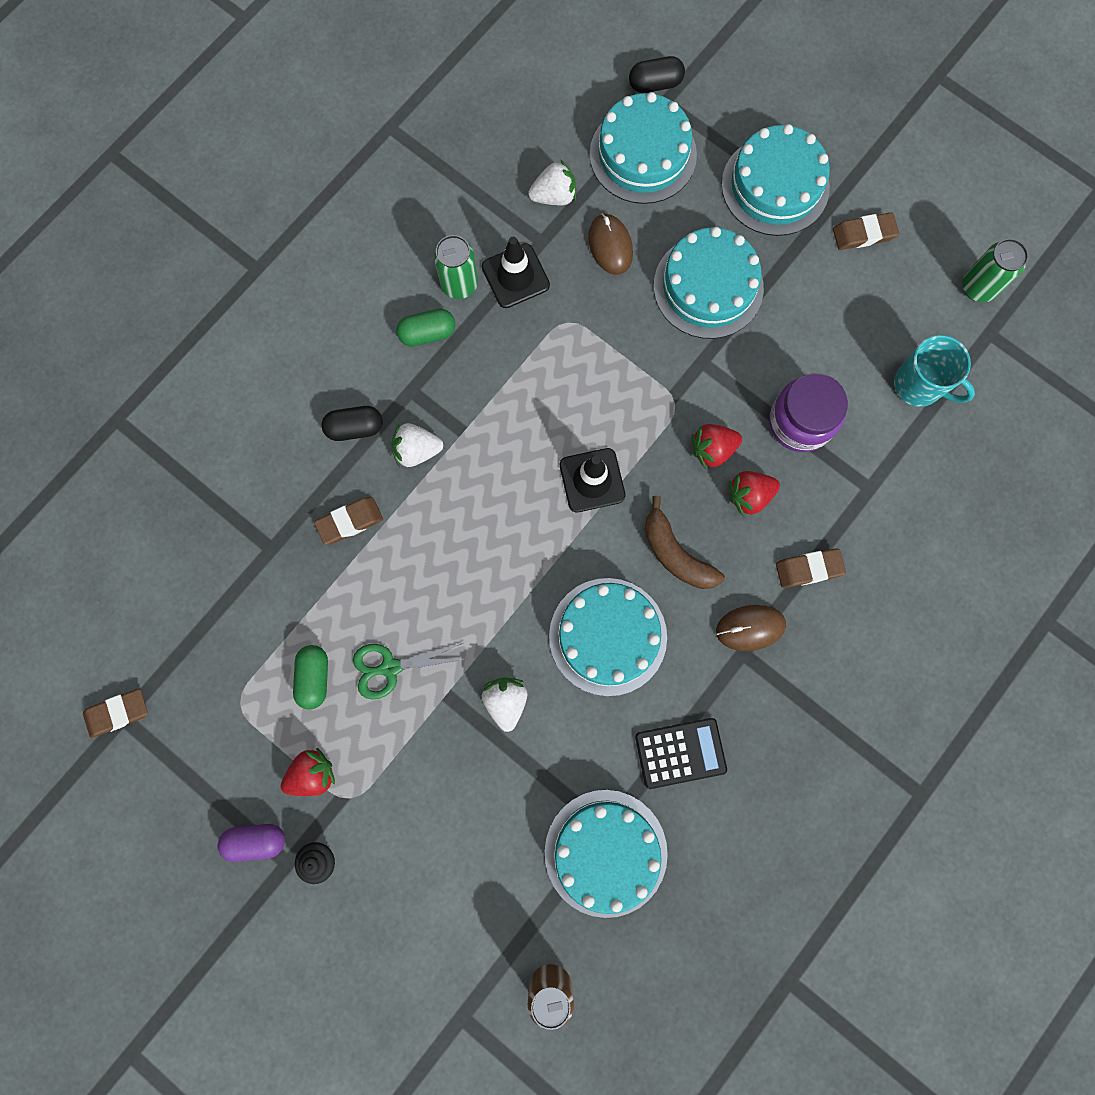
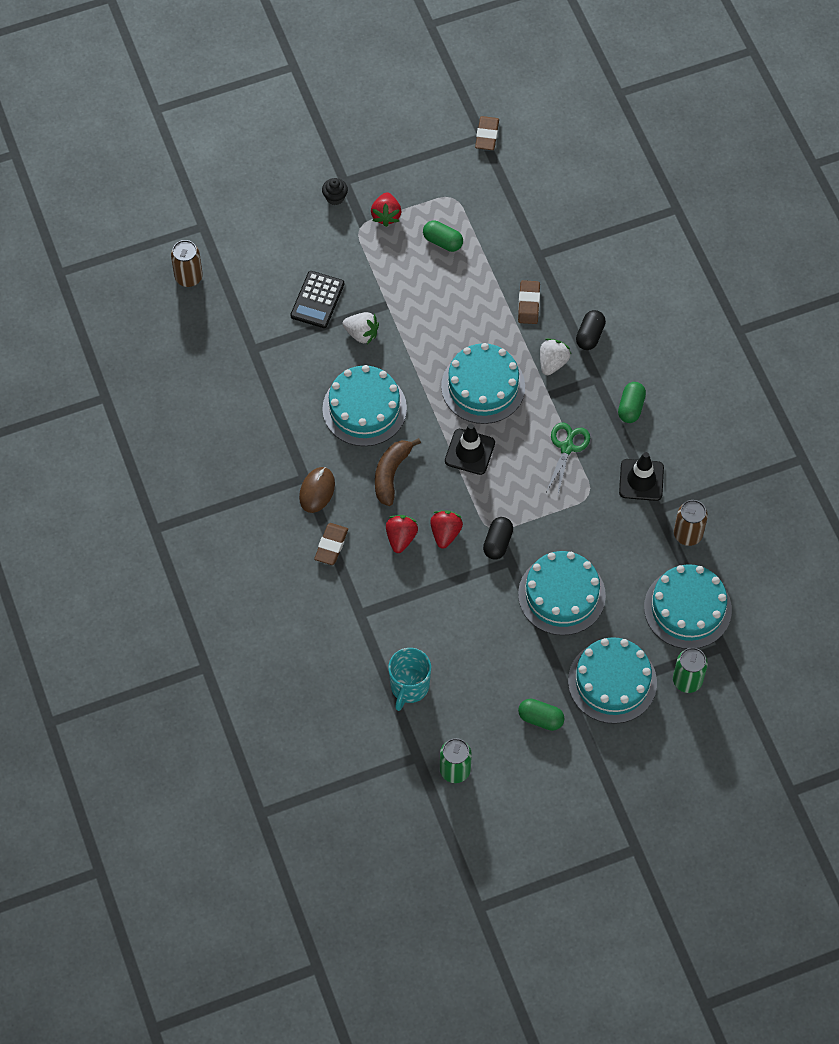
camera: 120 degrees right, 15 degrees down
(256, 840) = (367, 171): purple capsule -> none
(390, 667) = (422, 283): green scissors -> green scissors (567, 447)
(459, 284) = (655, 443): green can -> green can (687, 680)
(554, 196) = (688, 534): white strawberry -> brown can
(605, 852) = (240, 341): turquoise cake -> turquoise cake (483, 386)
(610, 245) = (629, 550): brown mouse -> none
(655, 84) = (740, 647): black capsule -> black capsule (497, 543)
(675, 554) = (391, 474): brown banana -> brown banana turned 60 degrees counterclockwise
(680, 752) = (269, 410): black calculator -> black calculator (317, 300)
(800, 422) = (430, 597): purple jar -> none
(863, 234) = (540, 718): brown eraser -> green capsule
(919, 385) = (409, 687): turquoise mug -> turquoise mug turned 45 degrees counterclockwise

